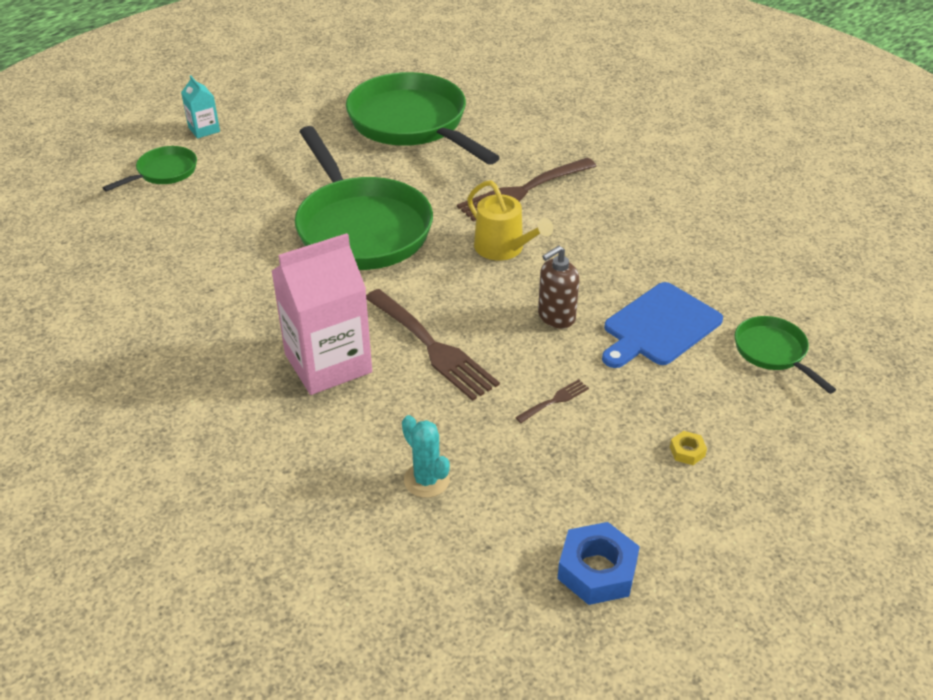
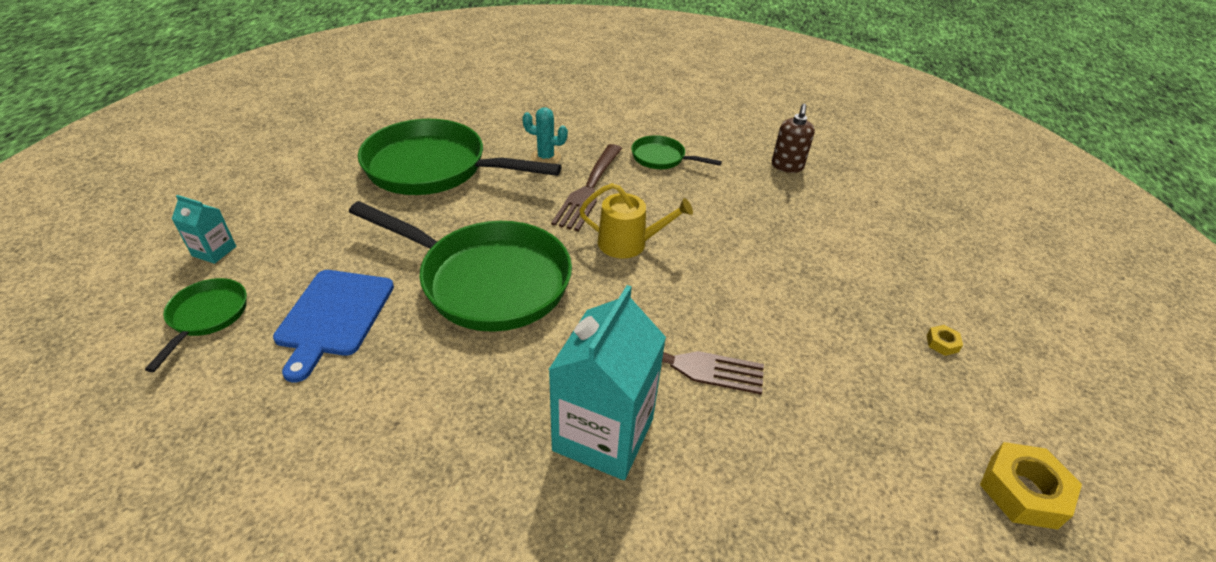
camera: 40 degrees left, 0 degrees up
(328, 363) = (603, 434): pink carton -> turquoise carton
(426, 480) = (818, 500): turquoise cactus -> turquoise cactus (545, 157)
(555, 400) = (816, 355): brown fork -> none
(556, 317) = (732, 282): brown soap dispenser -> brown soap dispenser (787, 166)
(597, 570) = (1023, 491): blue nut -> yellow nut
(659, 326) = (806, 253): blue cutting board -> blue cutting board (334, 316)
(773, 352) = (891, 236): green pan -> green pan (661, 158)

